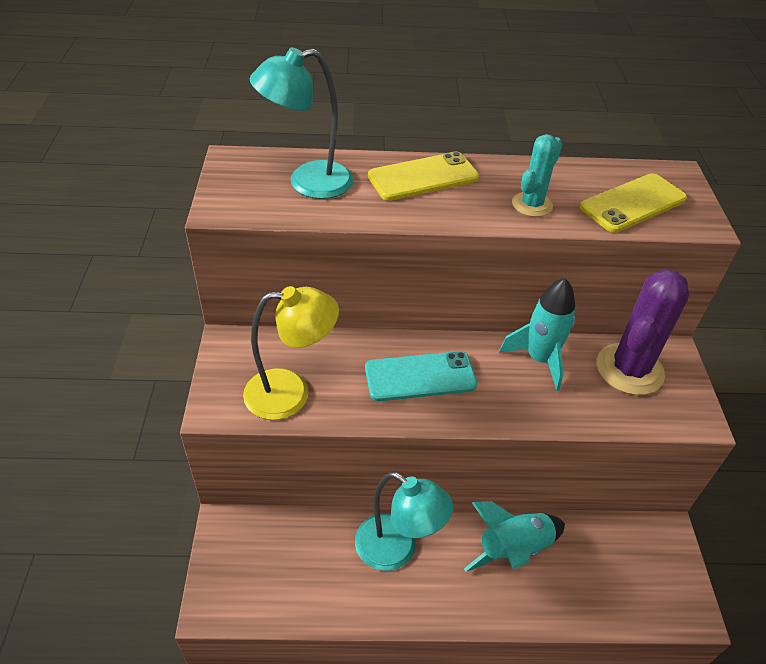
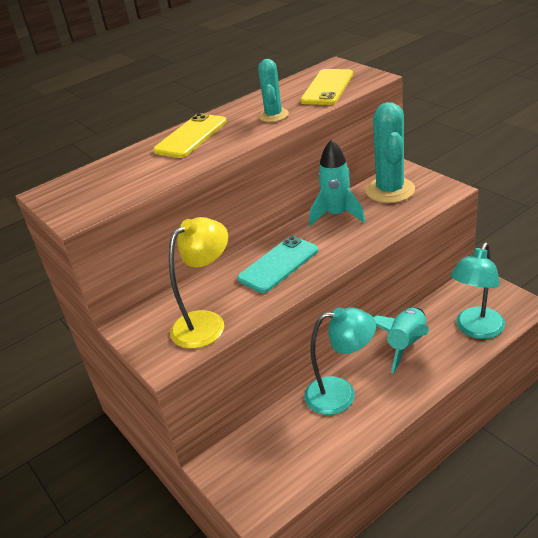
camera: 30 degrees left, 10 degrees down
(307, 182) = (118, 176): turquoise lamp -> turquoise lamp (476, 330)
(629, 369) = (390, 190): purple cactus -> turquoise cactus

